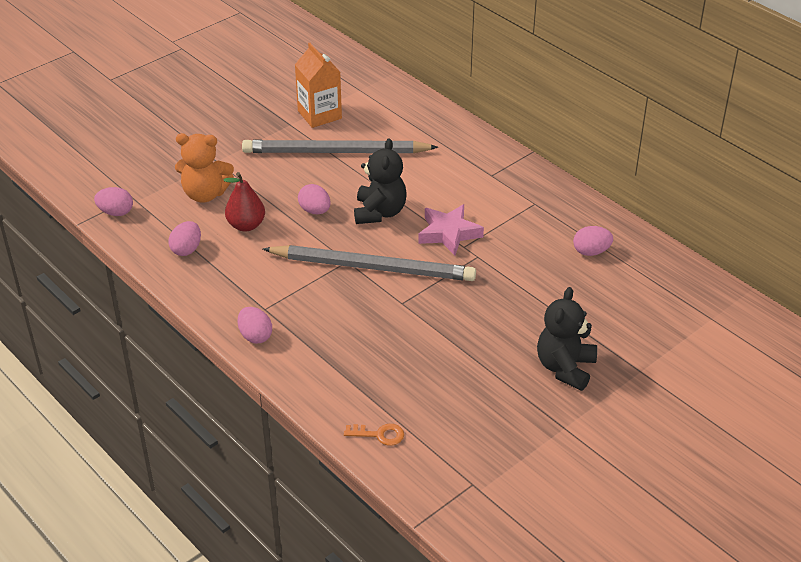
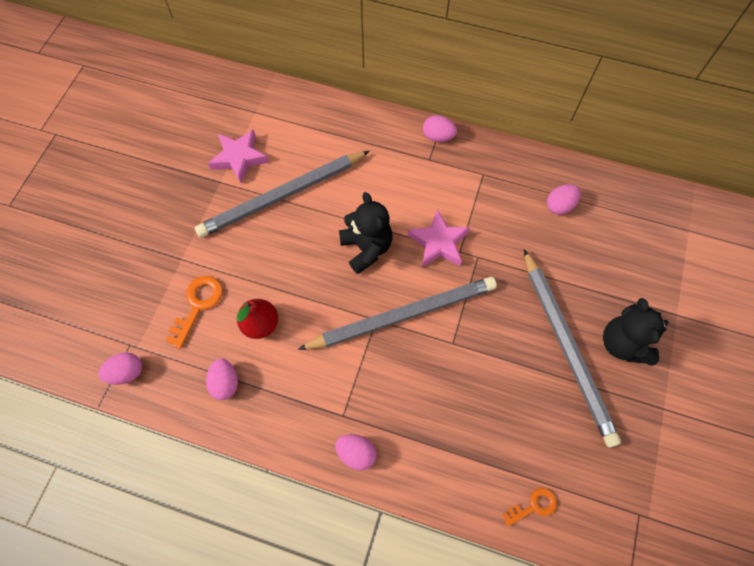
camera: 30 degrees left, 25 degrees up
(205, 194) = (198, 305): orange teddy bear -> orange key
(315, 211) = (310, 275): pink egg -> pink egg (438, 137)
(319, 115) = (239, 158): orange carton -> pink star
(507, 348) = (567, 347): none -> grey pencil

